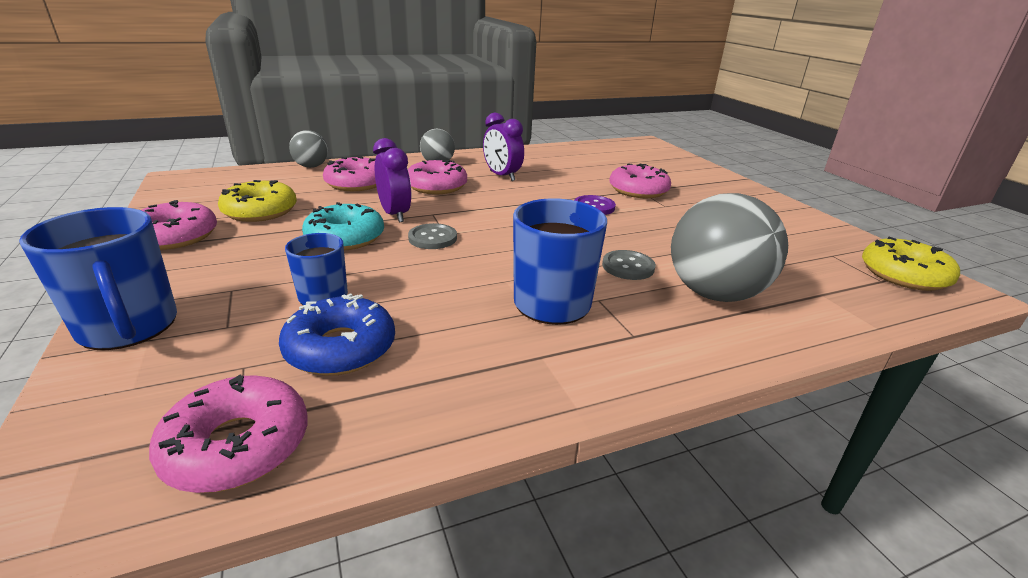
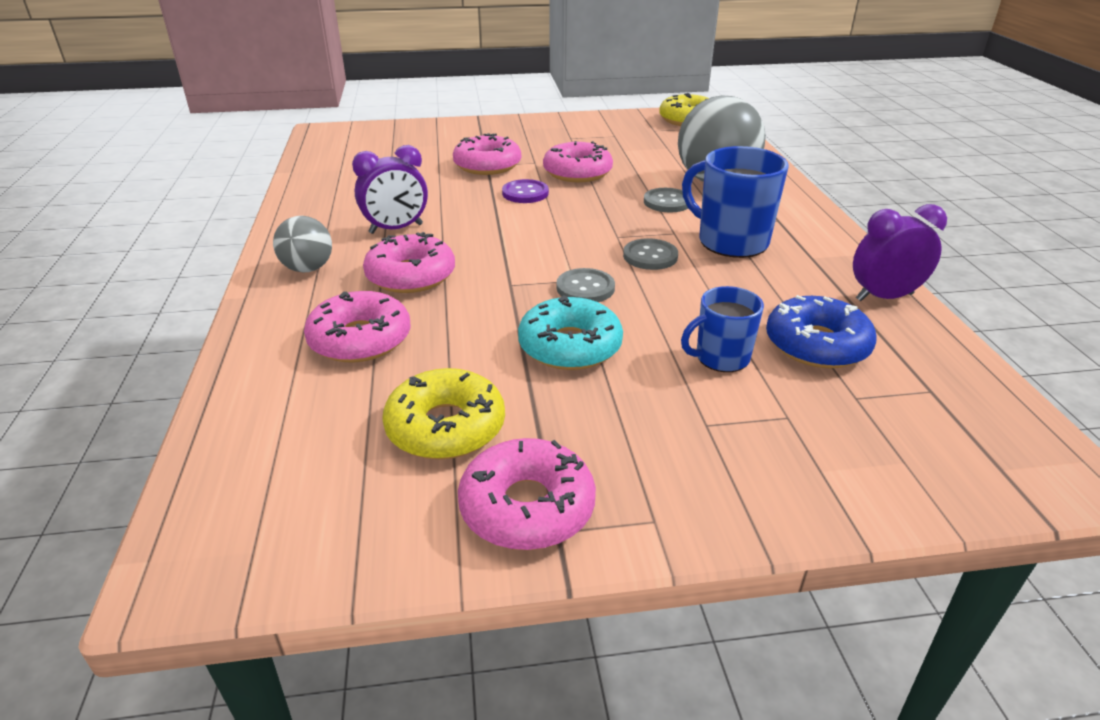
camera: 75 degrees left, 5 degrees up
(129, 327) = (799, 492): blue mug -> none
(237, 445) = (956, 388): pink donut -> pink donut (577, 172)
(311, 166) = (235, 388): grey ball -> none
(395, 214) = (503, 309): purple clock -> purple clock (884, 297)
(499, 261) = (650, 256): none -> grey button

